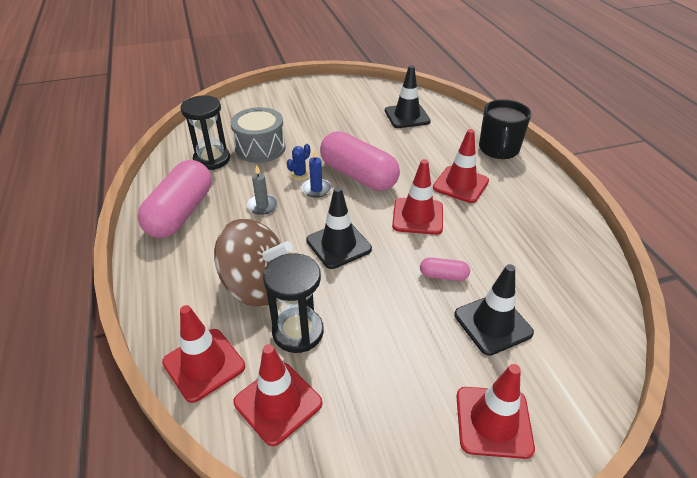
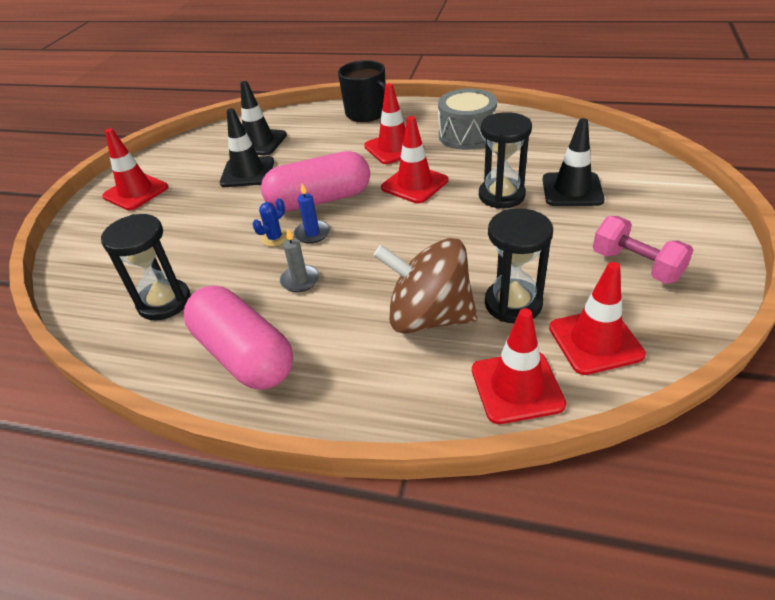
camera: 55 degrees left, 0 degrees up
(257, 286) = (429, 317): brown spinning top -> brown spinning top turned 120 degrees counterclockwise
(260, 148) = (190, 255): grey drum -> grey drum (466, 135)
(300, 174) = (275, 238): blue cactus -> blue cactus turned 60 degrees clockwise
(338, 245) = (412, 243): black traffic cone -> black traffic cone (247, 172)
(402, 409) = (636, 265): none -> pink dumbbell
(443, 276) = (501, 195): pink capsule -> black hourglass
(493, 422) = (668, 223): red traffic cone -> red traffic cone (136, 192)

